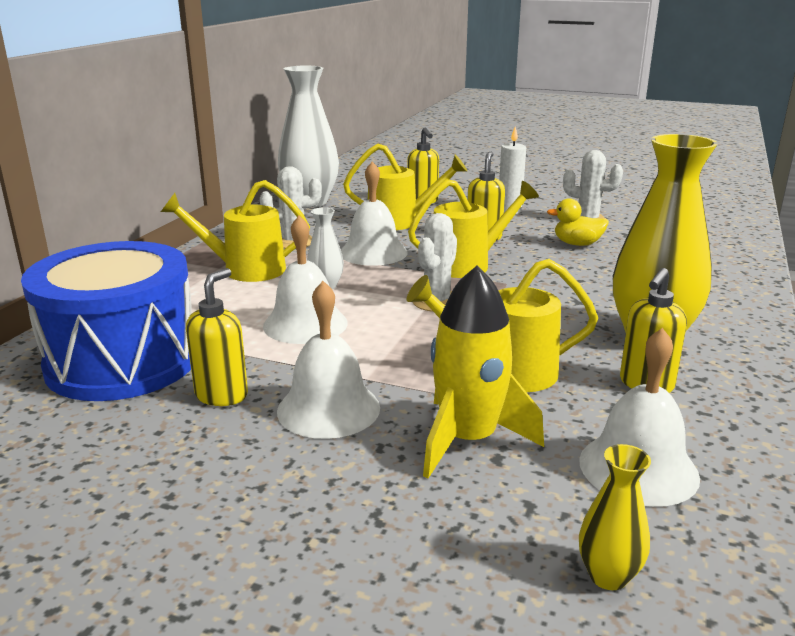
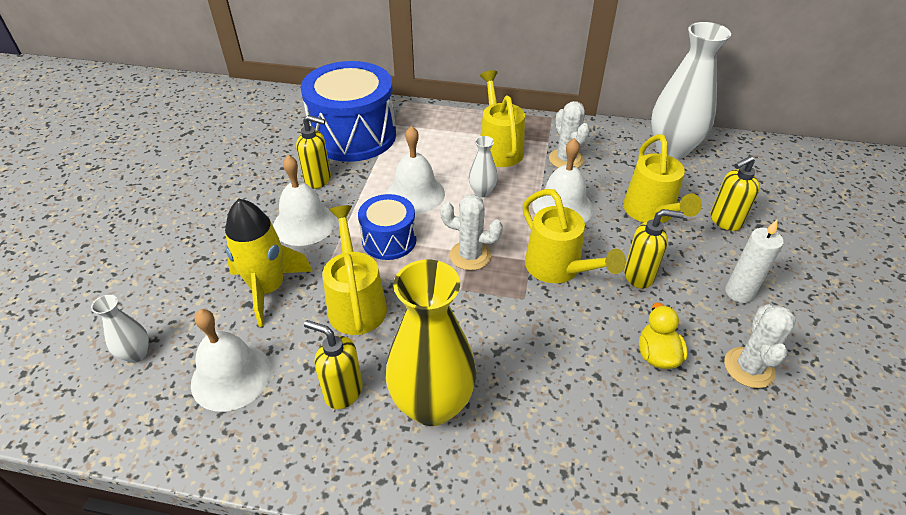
camera: 80 degrees right, 20 degrees up
(392, 345) = (389, 240): none -> blue drum
(608, 576) = (136, 354): yellow vase -> white vase

